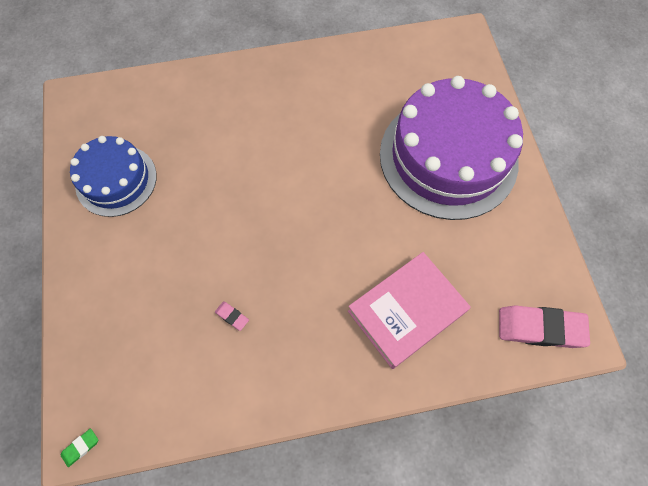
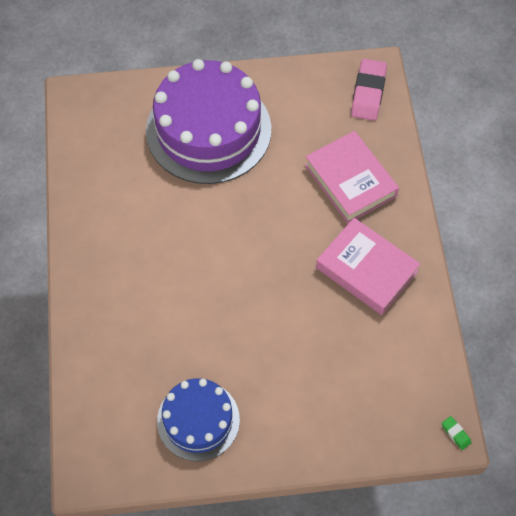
camera: 85 degrees left, 5 degrees down
(232, 316) = (347, 313): pink eraser -> none
(288, 335) = (366, 269): none -> pink book

